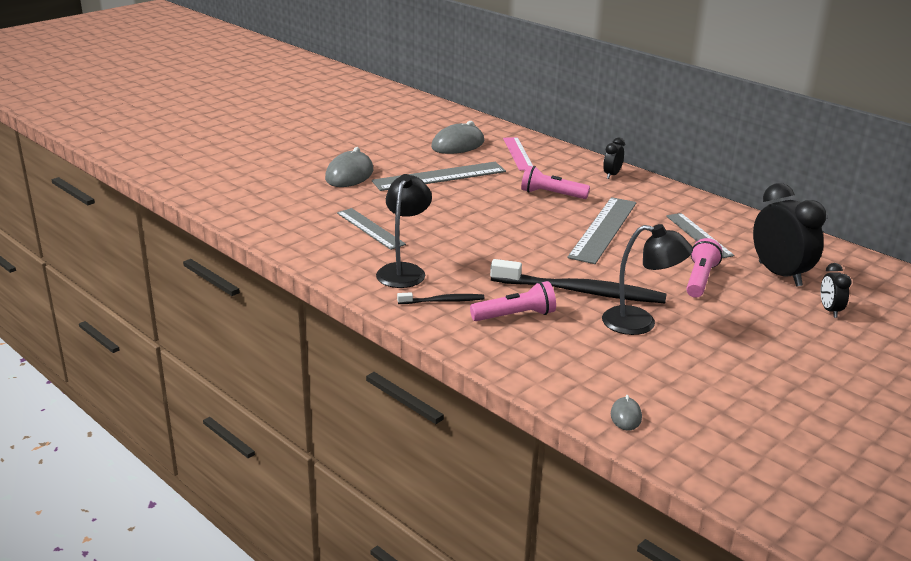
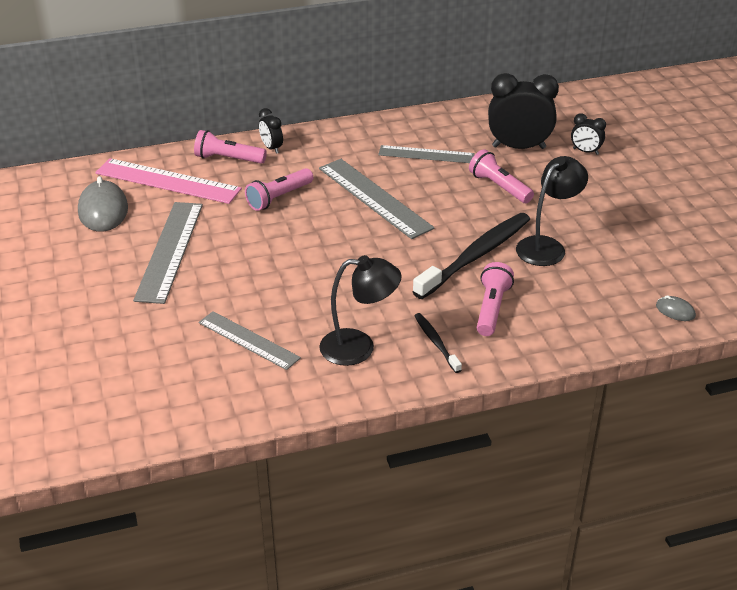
camera: 60 degrees left, 10 degrees up
(349, 175) = (100, 312): grey mouse -> none
(370, 228) = (248, 340): grey ruler -> grey ruler turned 45 degrees clockwise
(404, 271) = (359, 347): black lamp -> black lamp turned 135 degrees clockwise
(442, 301) = (436, 343): black toothbrush -> black toothbrush turned 45 degrees counterclockwise
(518, 153) = (168, 181): pink ruler -> pink ruler, size x1.53
(574, 165) = (228, 159): none -> pink flashlight

